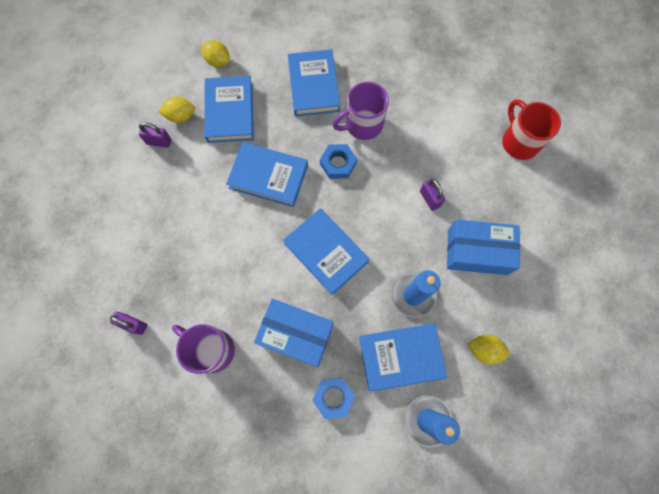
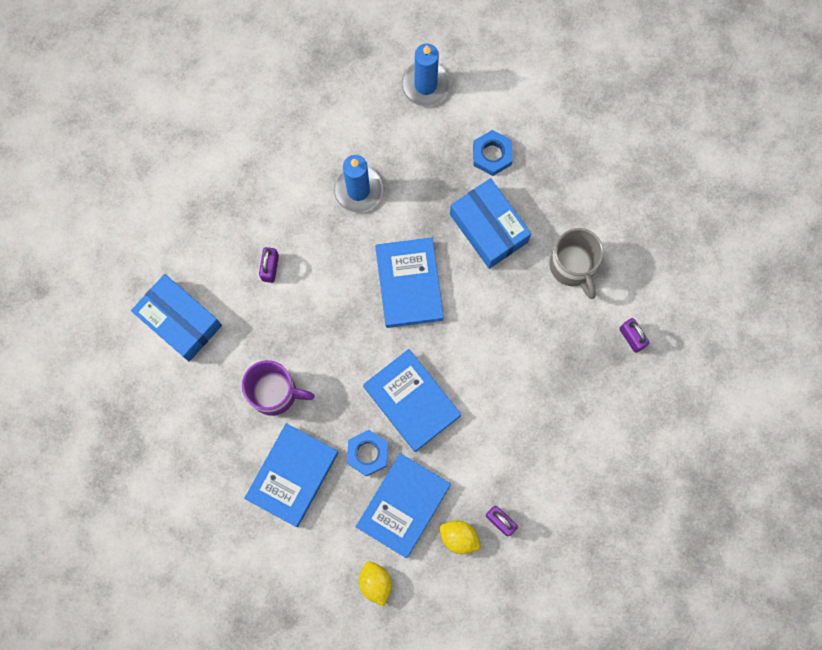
camera: 145 degrees left, 5 degrees up
(212, 349) = (573, 266): purple mug -> grey mug
(338, 163) = (332, 366): blue nut -> blue nut (367, 453)
(400, 357) = (409, 147): blue book -> none
(477, 251) = (267, 188): blue box -> blue box (180, 321)
(484, 349) = (333, 104): yellow lemon -> none
(519, 142) = (133, 263): red mug -> none

